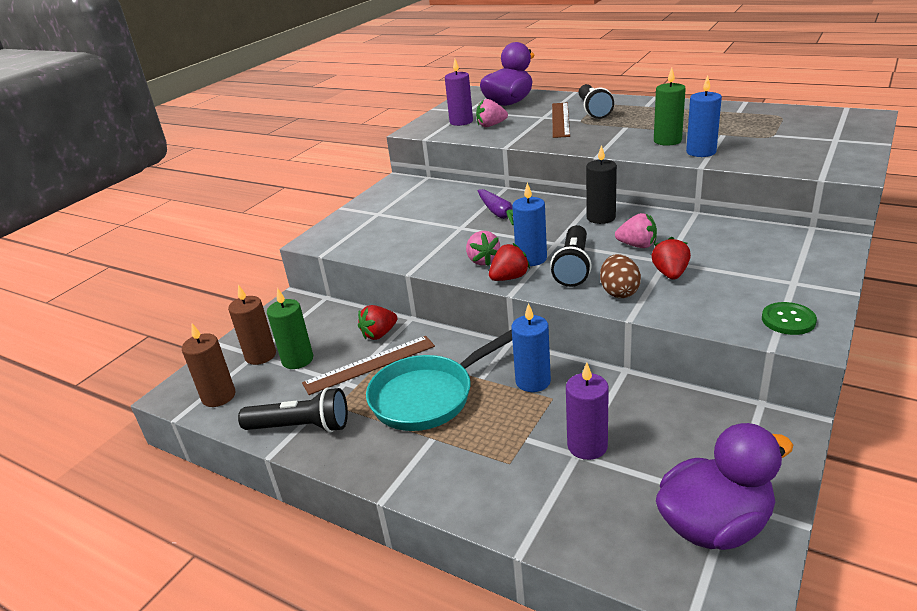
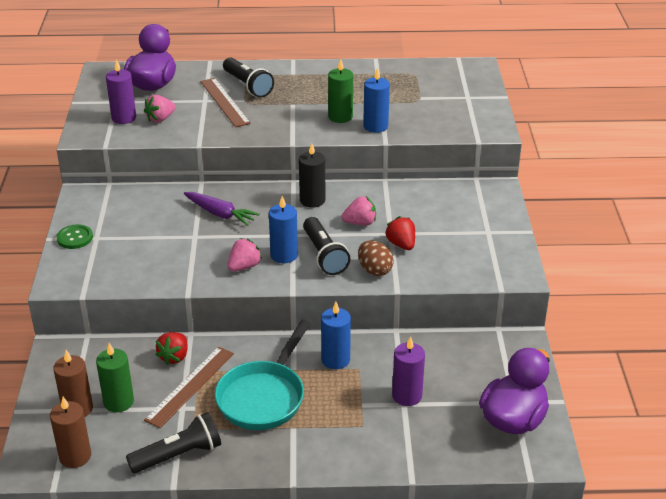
camera: 35 degrees left, 5 degrees up
(483, 261) = (244, 266): pink strawberry -> pink strawberry turned 90 degrees counterclockwise
(509, 278) = (280, 278): red strawberry -> none
(788, 320) = (500, 264): green button -> green button (75, 238)

